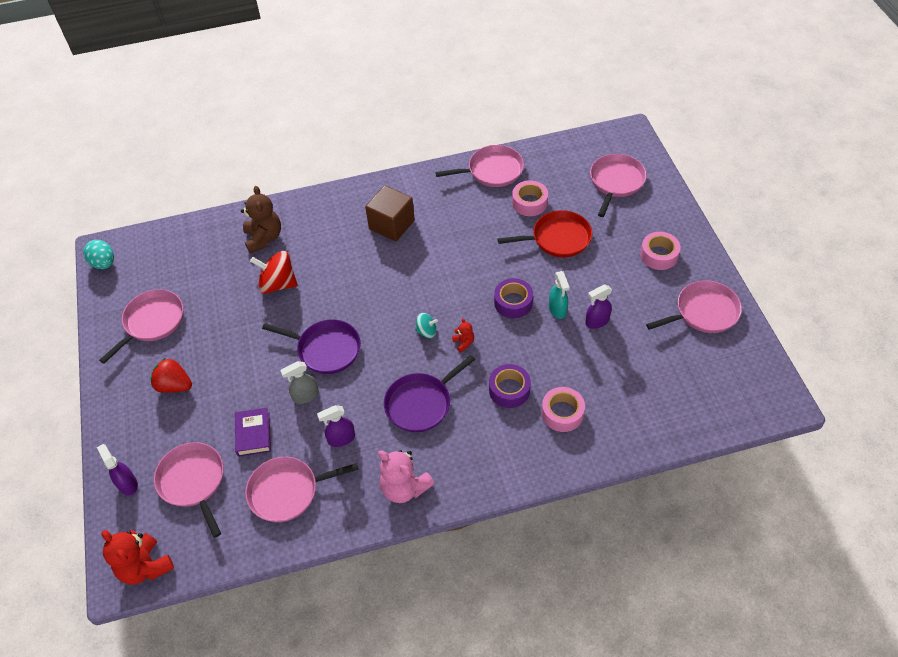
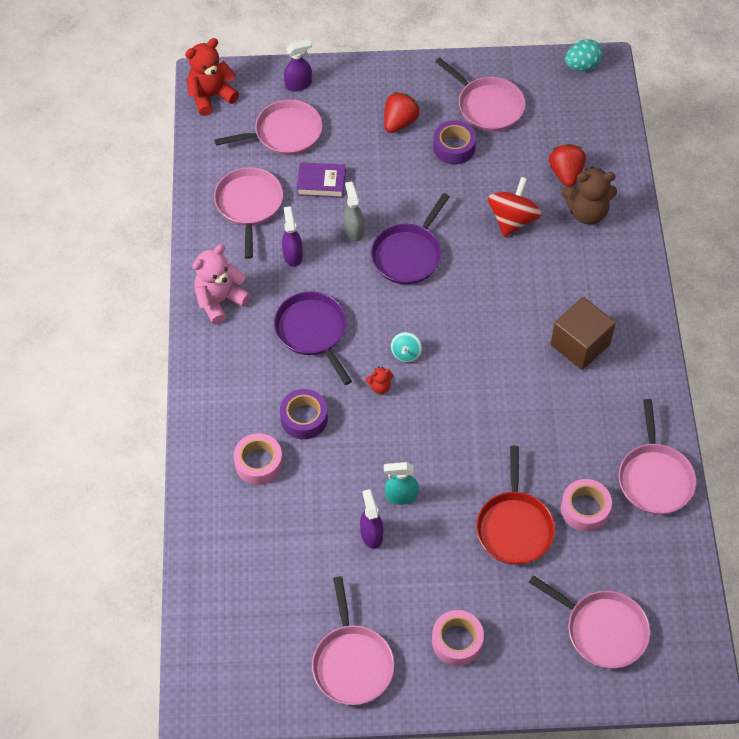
camera: 100 degrees right, 5 degrees up
(225, 257) = (566, 173): none -> red strawberry
(513, 302) = (424, 450): purple tape -> purple tape (454, 147)

